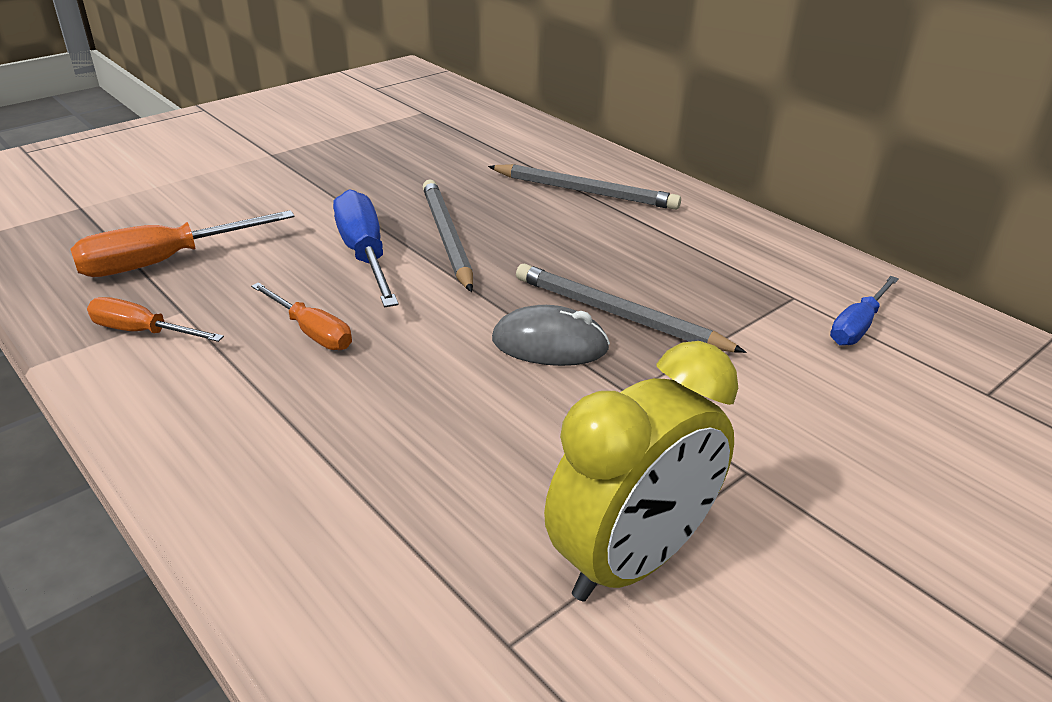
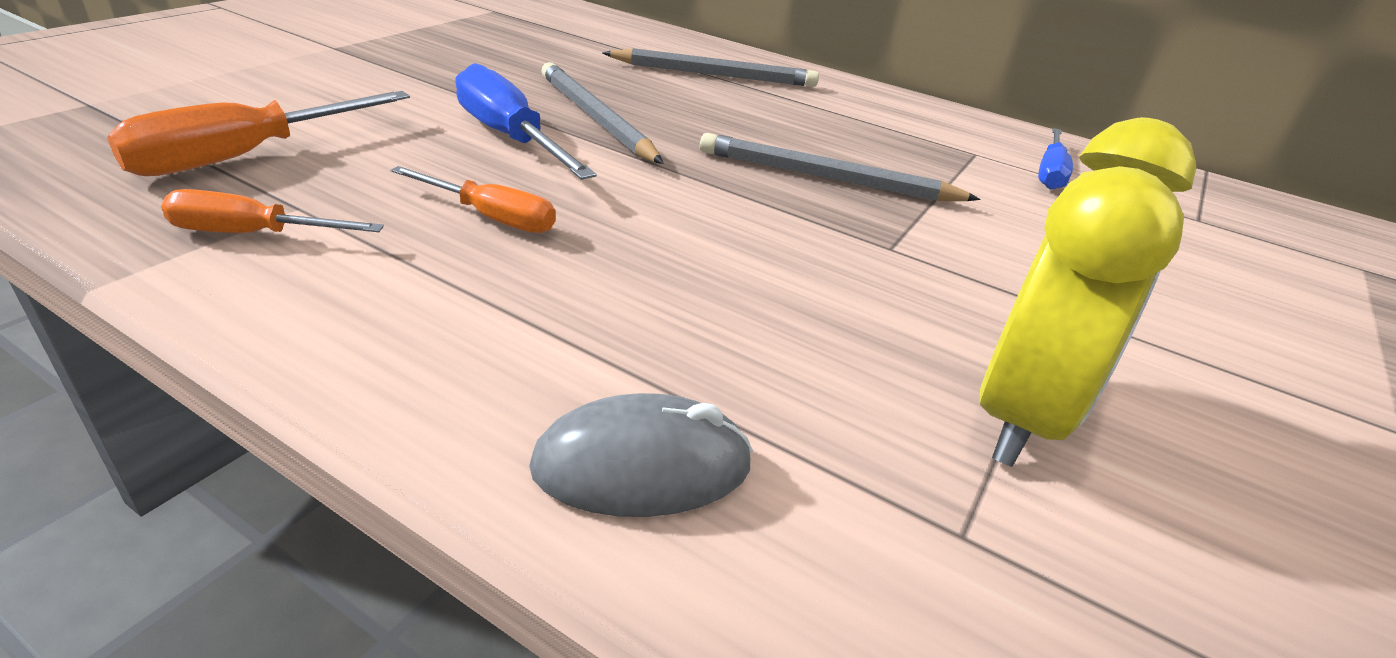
camera: 20 degrees left, 0 degrees up
(550, 344) = (777, 210): grey mouse -> grey mouse (642, 466)

